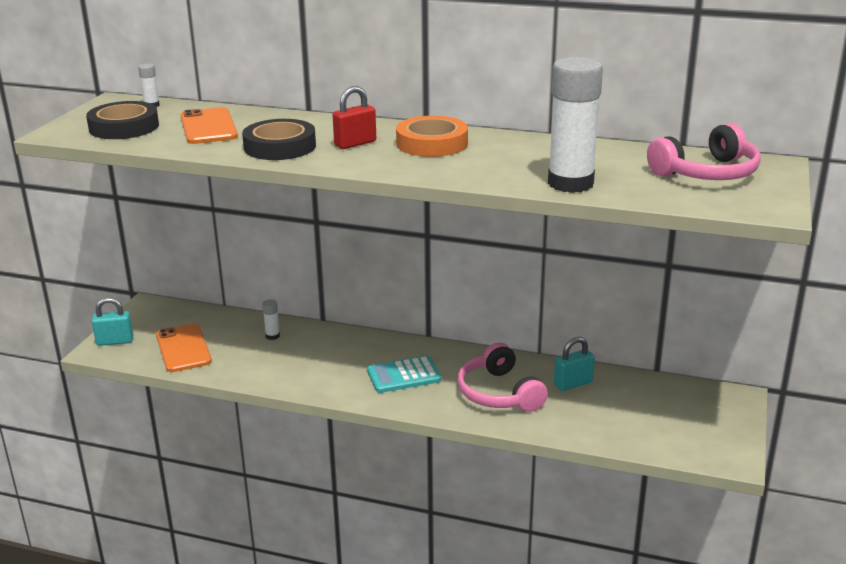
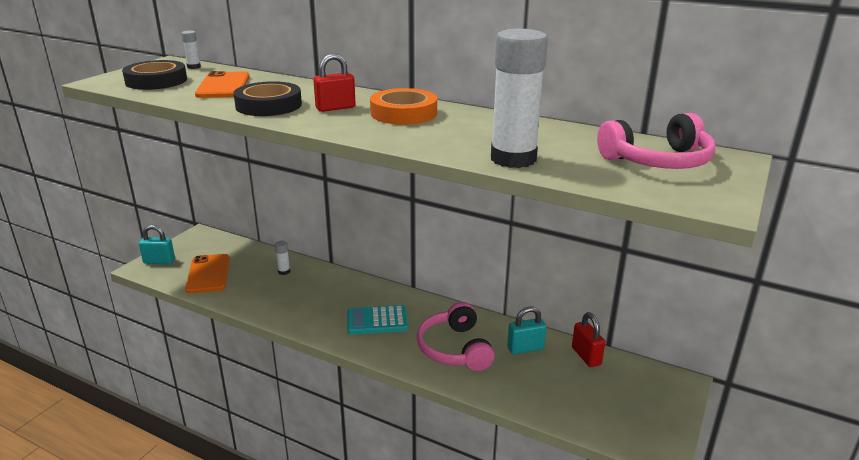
camera: 10 degrees right, 0 degrees up
(637, 383) = (586, 356): none -> red padlock

